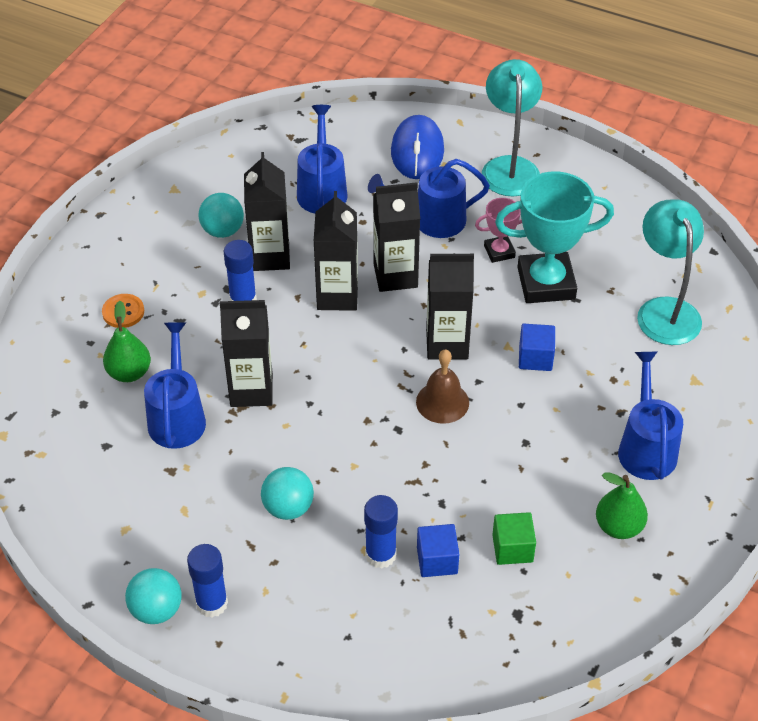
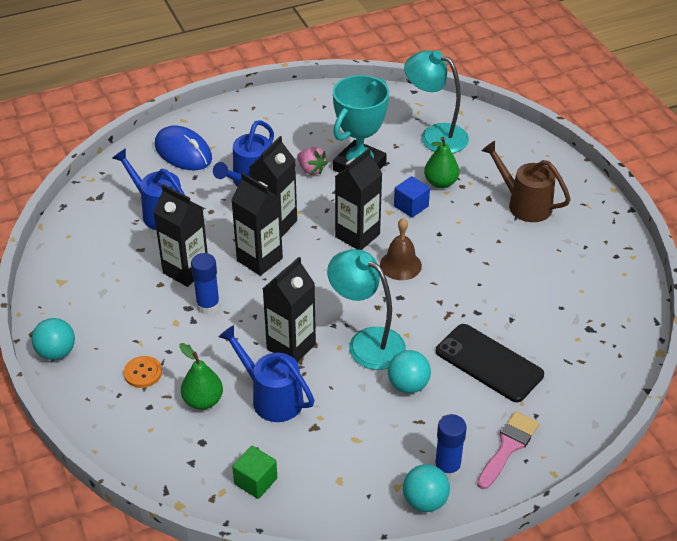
camera: 50 degrees left, 5 degrees down
(222, 231) = (133, 280): turquoise ball -> turquoise ball (56, 352)
(284, 637) = (508, 446): none -> pink brush
(380, 555) = (489, 363): blue glue stick -> black phone
(437, 560) = (518, 340): blue cube -> none
(499, 251) = (311, 170): pink trophy -> pink strawberry
(509, 167) = (249, 124): turquoise lamp -> turquoise lamp (367, 342)
(512, 548) = (541, 302): green cube -> green cube (255, 481)
(618, 527) = (568, 250): green pear -> green pear (440, 183)
(646, 447) = (524, 204): blue watering can -> brown watering can

